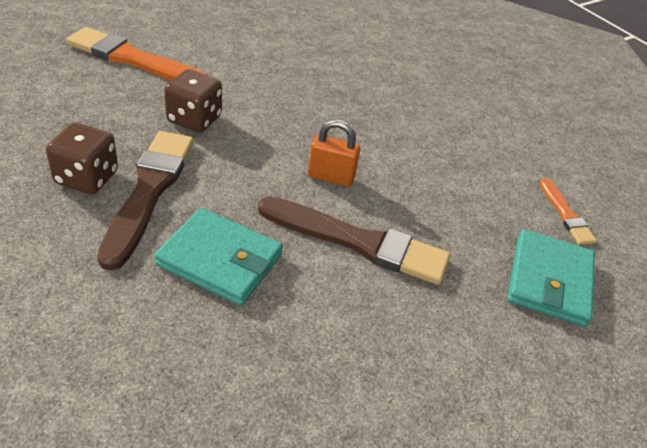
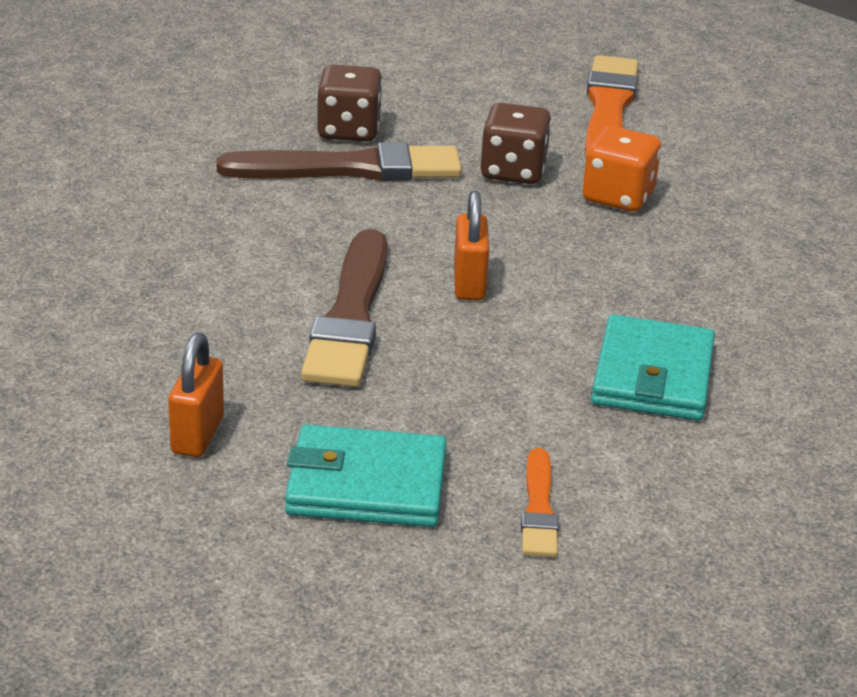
camera: 80 degrees right, 10 degrees down
(220, 259) = (265, 228): turquoise wallet -> turquoise wallet (653, 375)
(247, 90) = (618, 197): none -> orange dice
(498, 358) = (197, 435): none -> orange padlock
(566, 215) = (539, 509): orange brush -> orange brush turned 60 degrees counterclockwise

